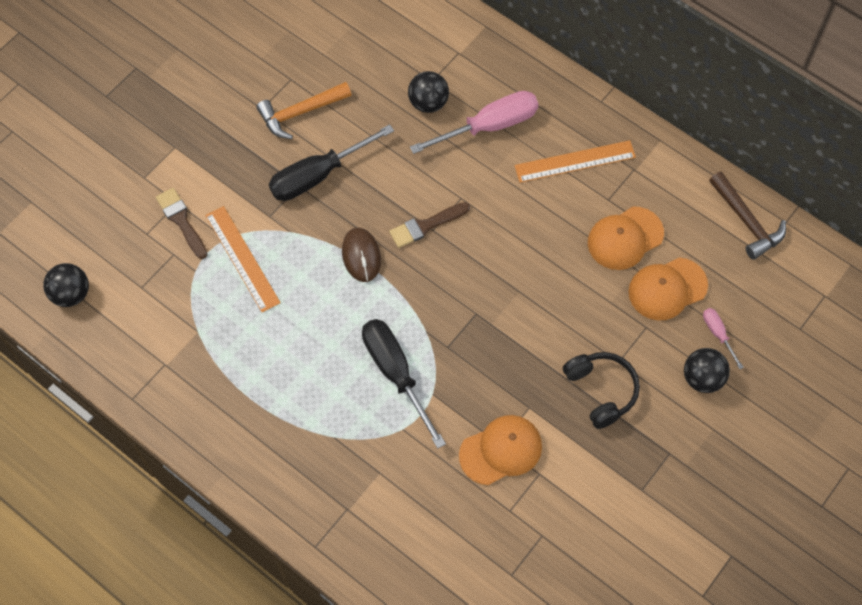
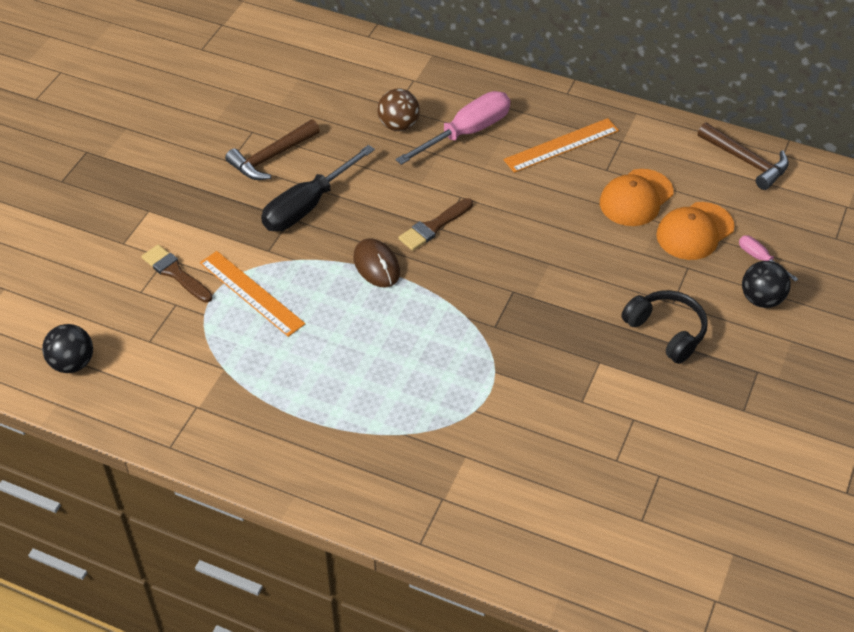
camera: 15 degrees left, 15 degrees down
(300, 113) = (271, 157): orange hammer -> brown hammer
(395, 373) = (449, 361): black screwdriver -> none
(428, 103) = (398, 125): black ball -> brown ball
(501, 450) = (585, 407): orange cap -> none

